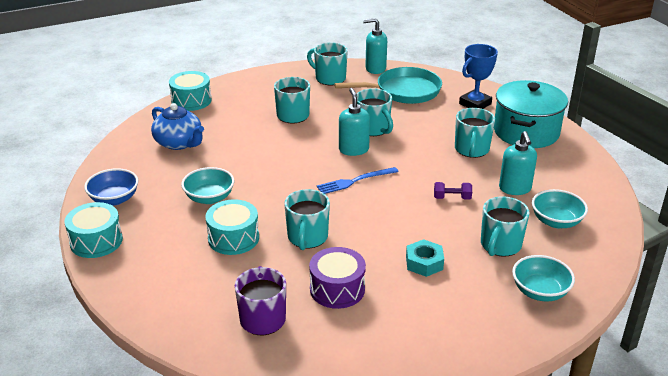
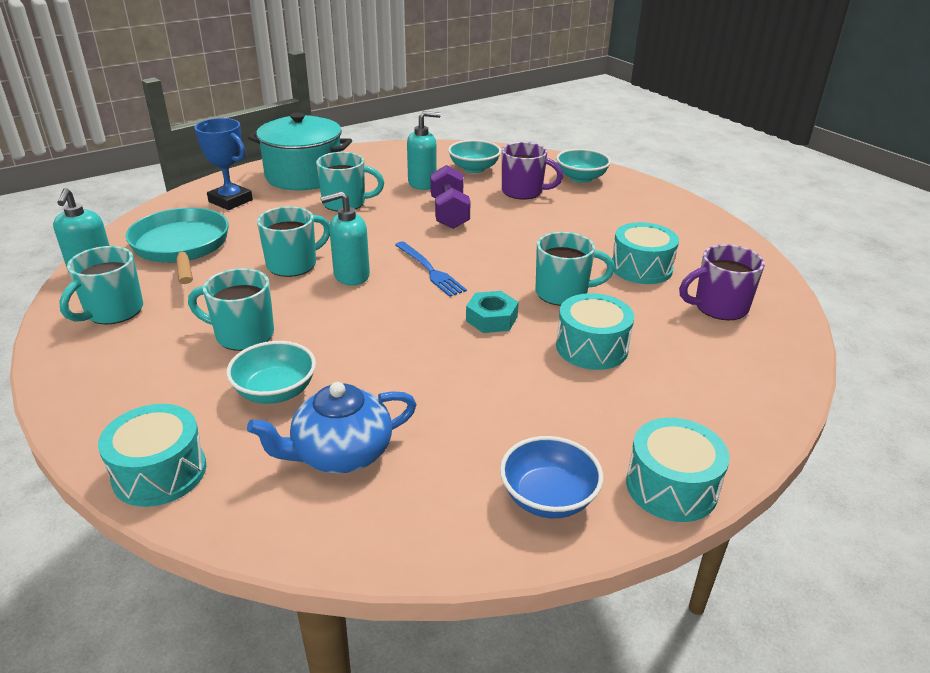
camera: 100 degrees left, 0 degrees up
(179, 143) = (340, 454): blue teapot -> blue teapot turned 150 degrees counterclockwise
(209, 198) = (506, 385): turquoise bowl -> turquoise bowl (275, 392)
(337, 289) = (641, 268): purple drum -> turquoise drum
(424, 263) = (570, 225): turquoise nut -> turquoise nut (491, 319)
(452, 198) = (449, 213): purple dumbbell -> purple dumbbell, size x1.81
(500, 245) = (523, 192): turquoise mug -> purple mug

